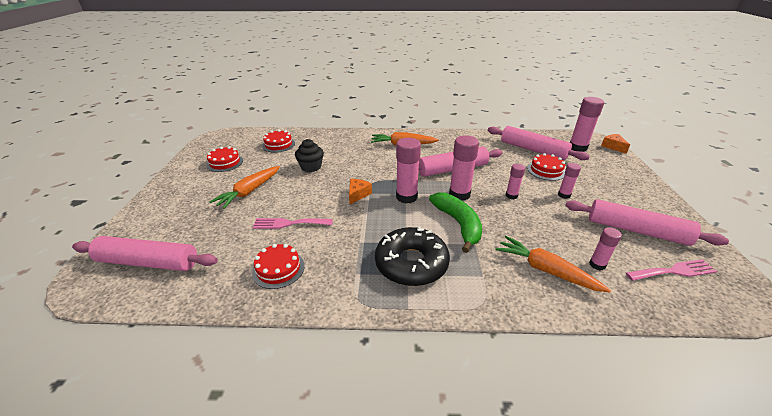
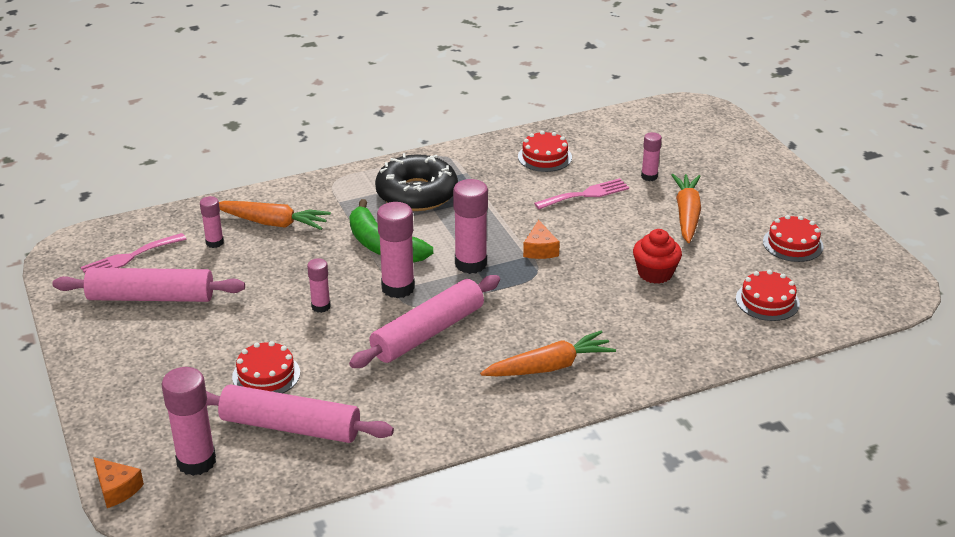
camera: 155 degrees right, 0 degrees up
(148, 262) = (674, 131): pink rolling pin -> none
(311, 167) = (655, 273): black cupcake -> red cupcake
(564, 195) = (240, 329): pink glue stick -> pink glue stick (649, 176)

